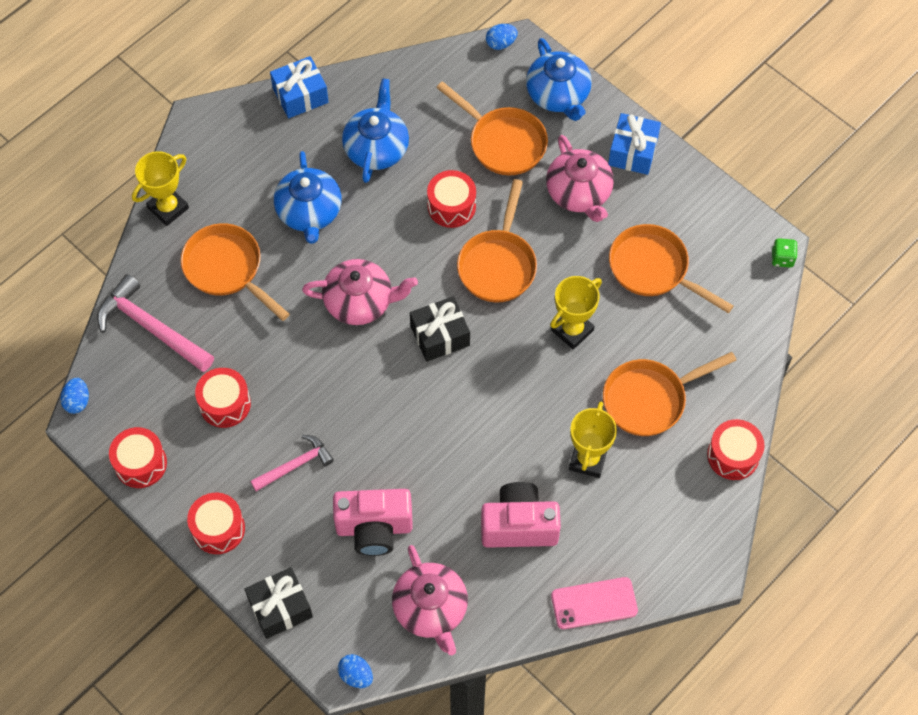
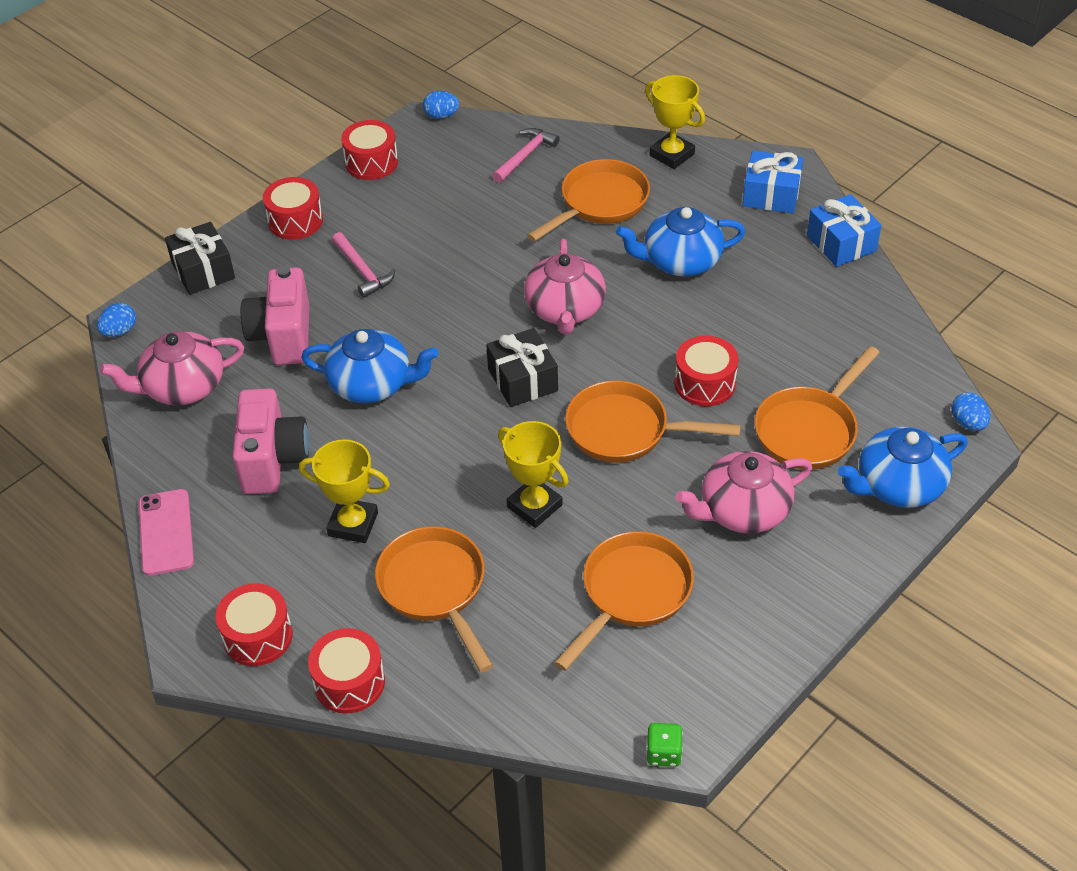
camera: 90 degrees right, 15 degrees down
(151, 328) = (525, 156): pink hammer -> pink hammer, size x0.61
(225, 404) = (436, 214): red drum -> red drum (258, 636)
(376, 148) = (779, 312): blue teapot -> blue teapot (372, 384)
(633, 152) = (820, 570): blue gift -> blue gift (771, 195)

